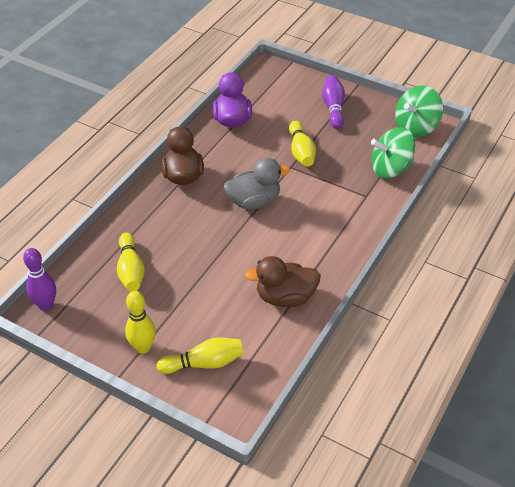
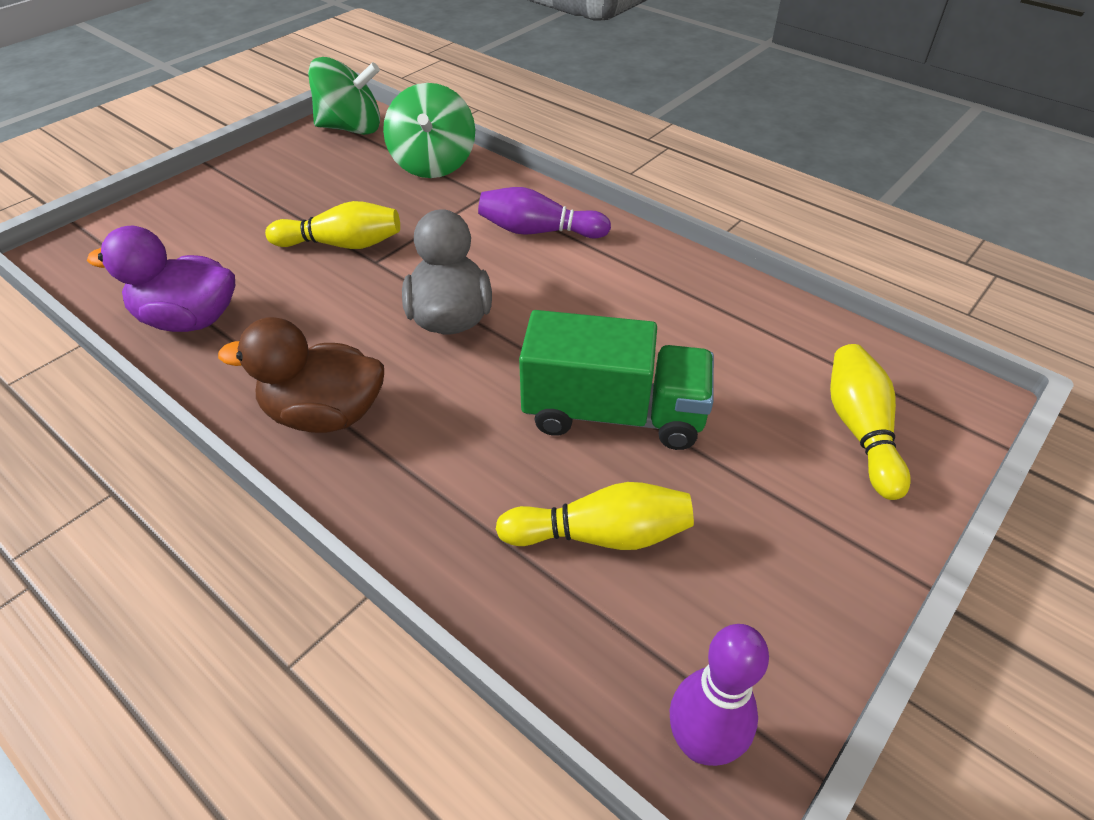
camera: 80 degrees left, 0 degrees up
(143, 347) = (830, 527): yellow bowling pin -> none
(199, 268) = (613, 413): none -> green truck
(285, 297) = (700, 309): brown duck -> none
(333, 108) = (247, 194): purple bowling pin -> purple bowling pin (539, 231)
(416, 127) = (351, 128): green spinning top -> green spinning top turned 60 degrees counterclockwise

